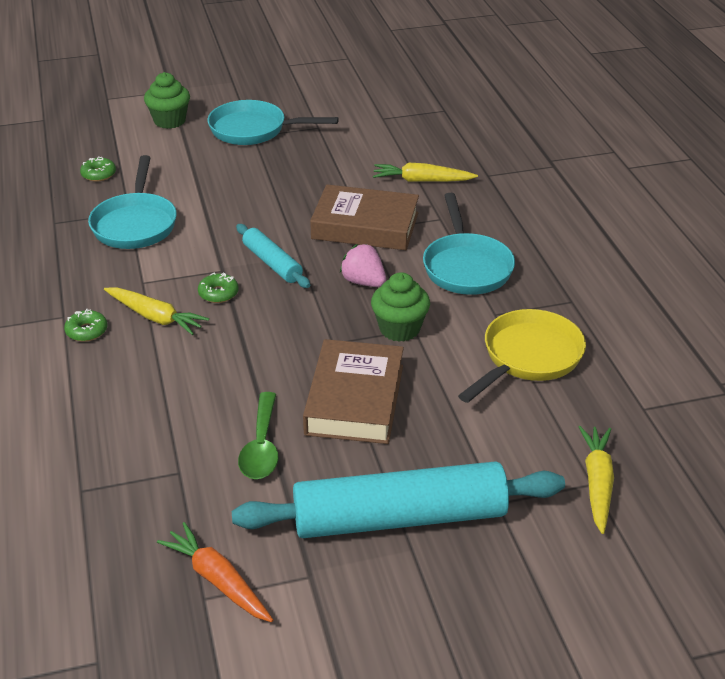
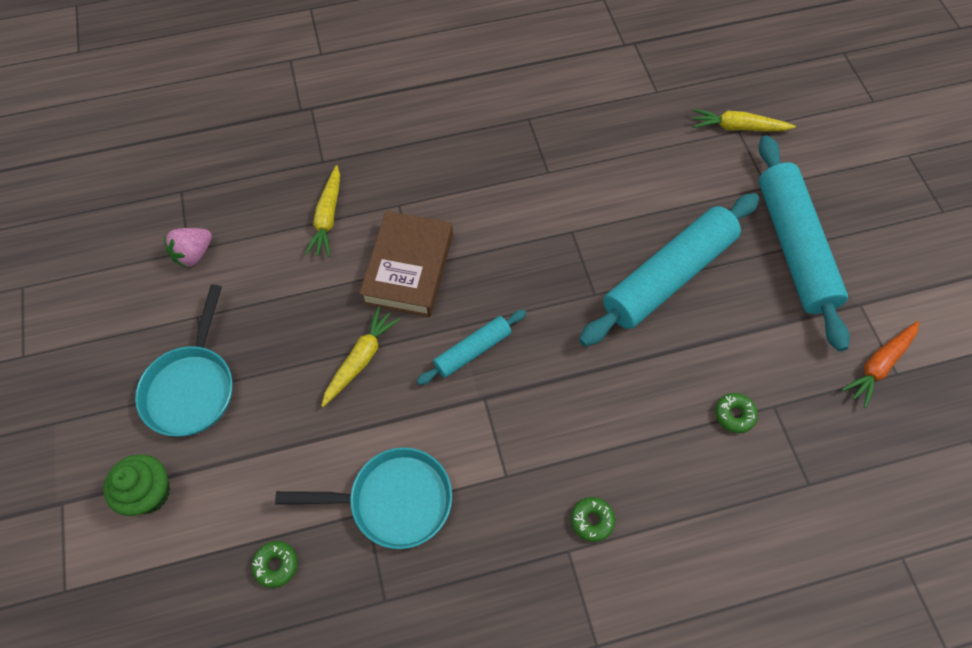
camera: 90 degrees left, 25 degrees up
(155, 317) = (565, 454): yellow carrot -> yellow carrot (360, 359)
(218, 293) = (524, 397): green donut -> green donut (734, 415)
(261, 447) = (734, 344): green spoon -> none
(355, 399) = (668, 276): brown book -> turquoise rolling pin
(364, 282) = (503, 270): pink strawberry -> pink strawberry (194, 254)
(399, 329) = (572, 242): green cupcake -> none
(466, 267) = (479, 188): turquoise pan -> none
(528, 358) = (604, 154): yellow pan -> none

